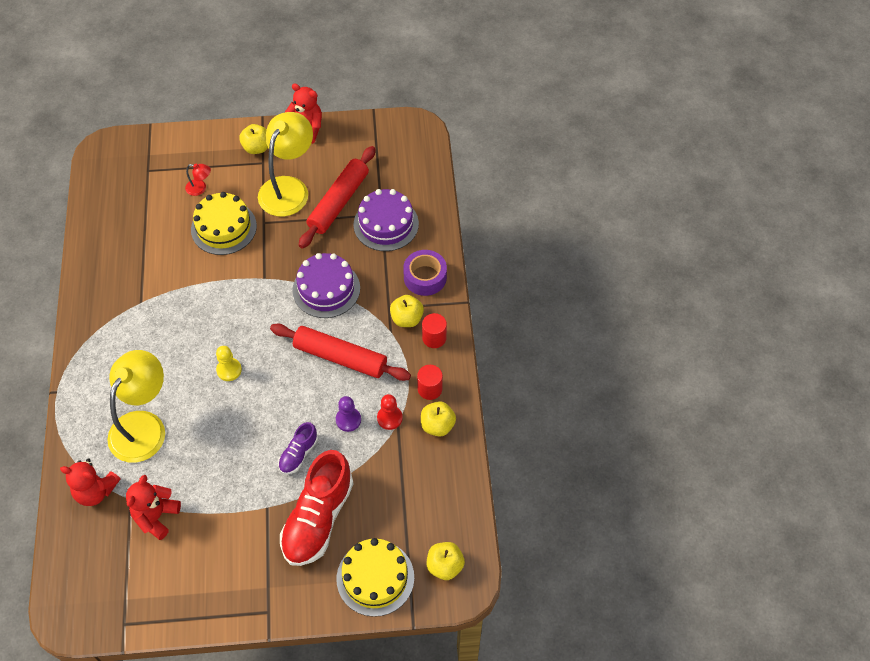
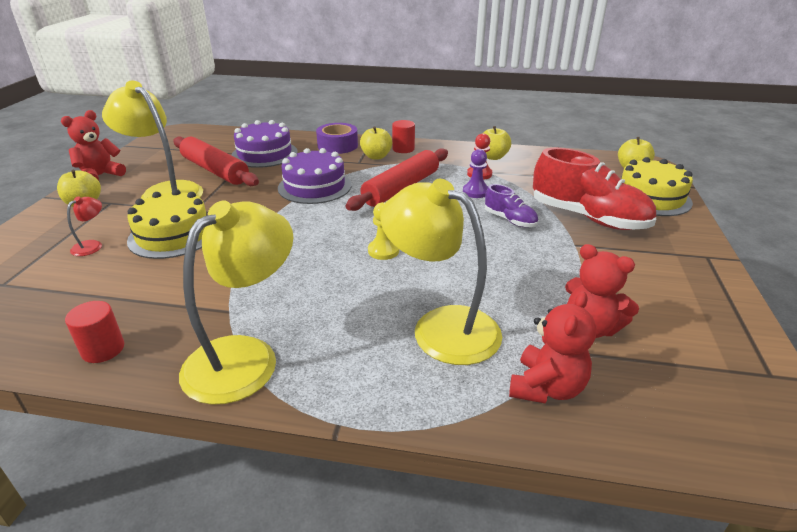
camera: 75 degrees left, 25 degrees down
(101, 329) = (245, 356): none -> yellow lamp
(430, 389) = (455, 156): red cylinder -> red cylinder (103, 349)

